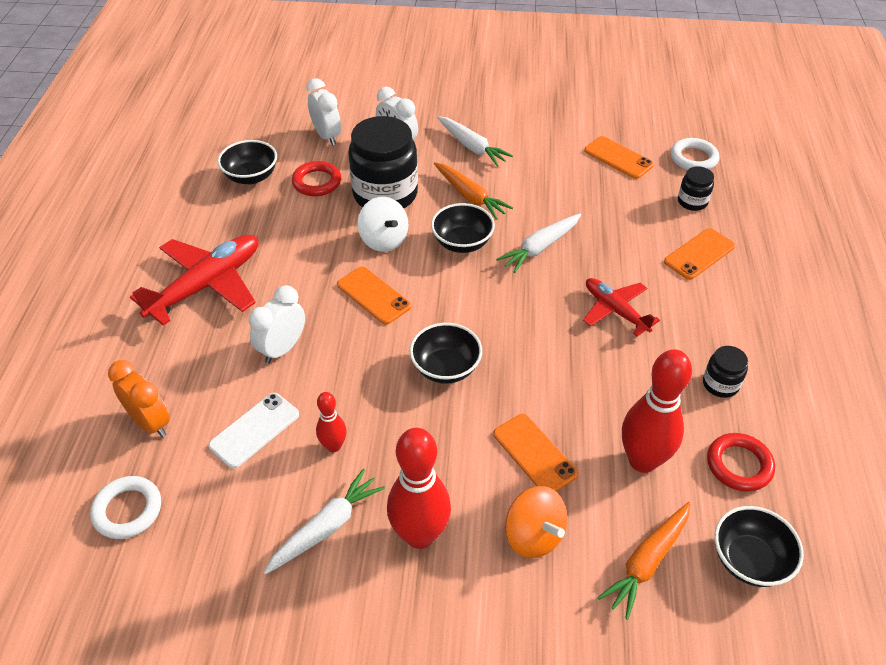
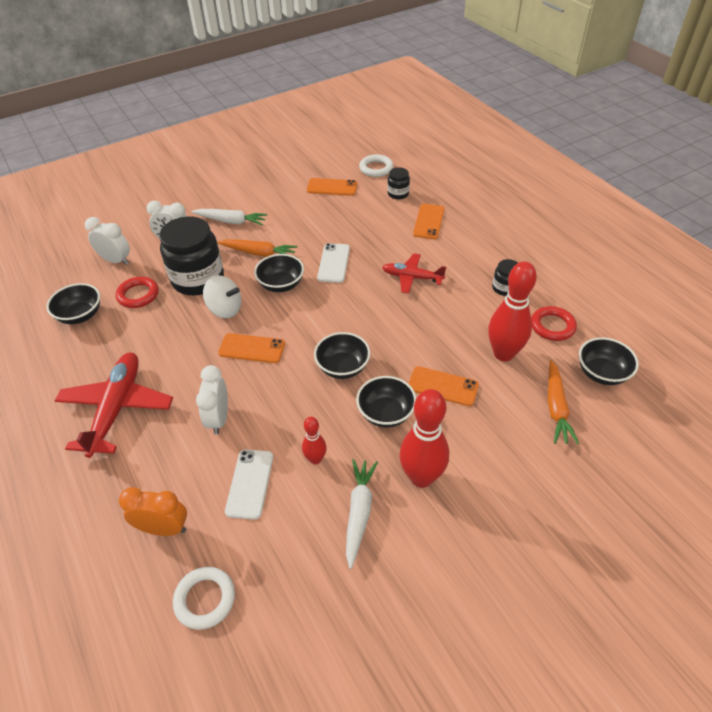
camera: 35 degrees left, 0 degrees up
(445, 444) = (385, 413): none -> black bowl
(533, 535) = (485, 433): orange spinning top -> none
(540, 247) = (333, 263): white carrot -> white phone

